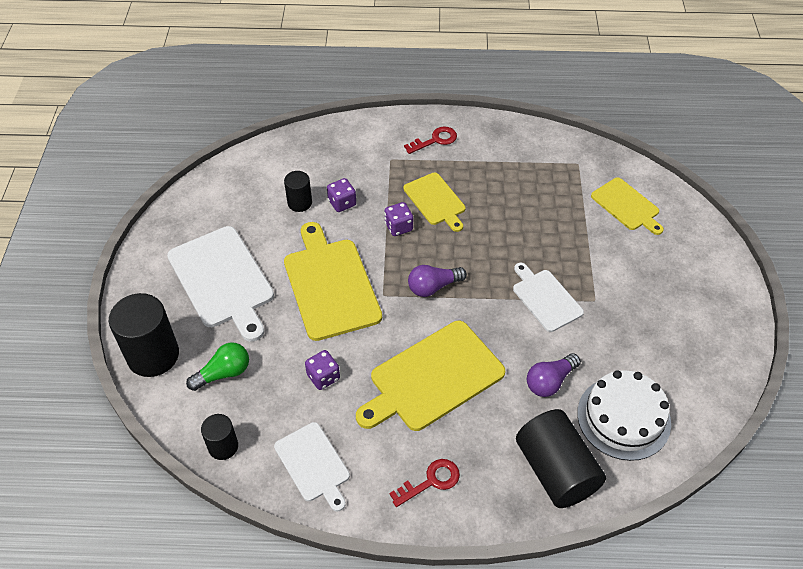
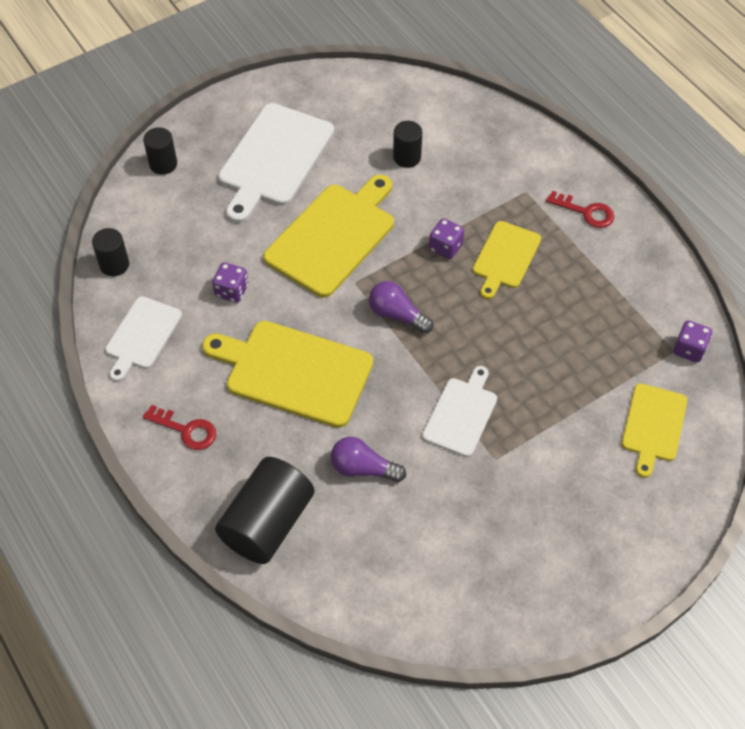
camera: 55 degrees right, 5 degrees up
(153, 355) = (163, 164): black cylinder -> black cylinder, size x0.54
(223, 373) = (182, 220): green light bulb -> none
(342, 203) = (435, 188): purple dice -> purple dice (689, 349)
(623, 418) = (369, 553): white cake -> none

